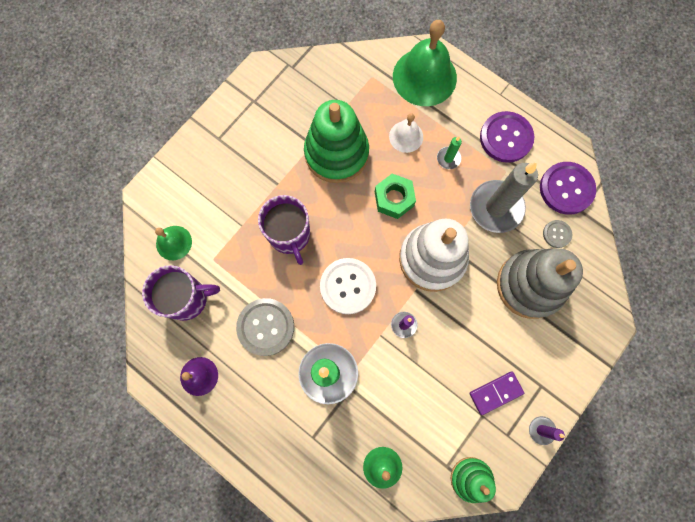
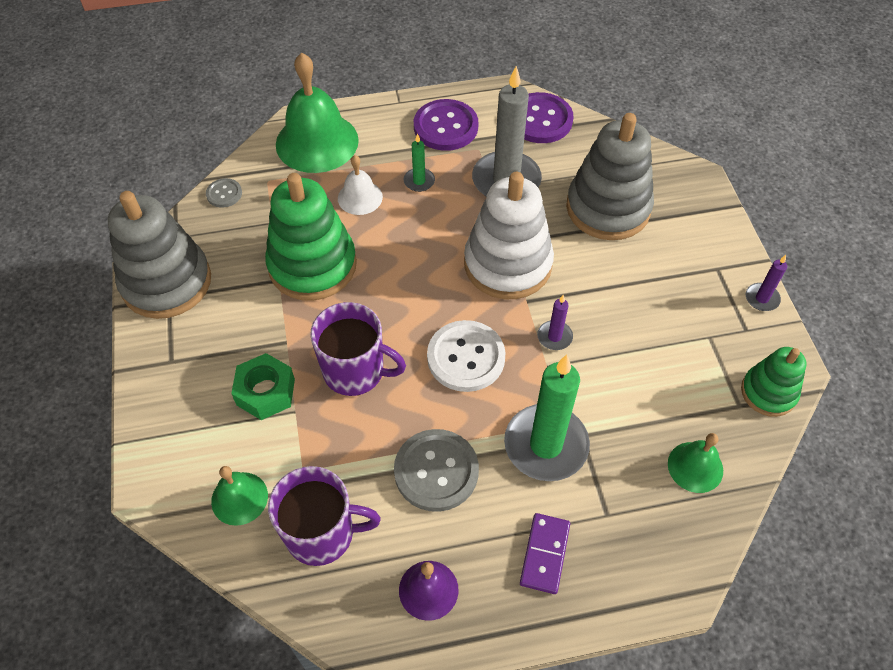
camera: 50 degrees left, 20 degrees down
(187, 299) = (322, 533): purple mug -> purple mug turned 60 degrees clockwise
(261, 91) = (166, 282): none -> grey stacking toy
(394, 199) = (413, 252): green nut -> green nut (266, 392)
(495, 392) = (693, 309): purple domino -> purple domino (544, 554)
(557, 234) = (577, 155): grey button -> grey button (224, 194)

